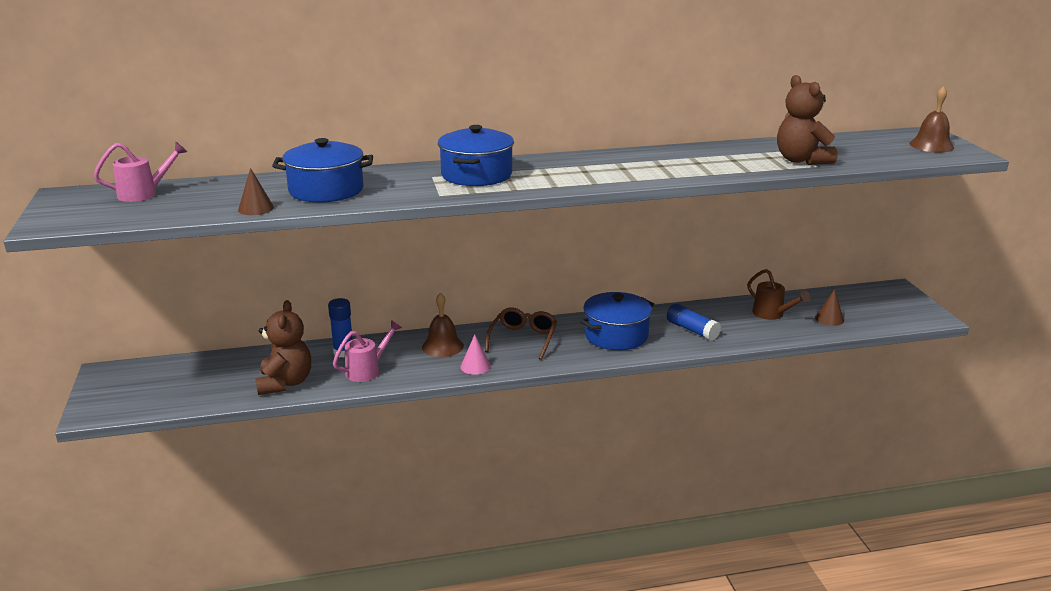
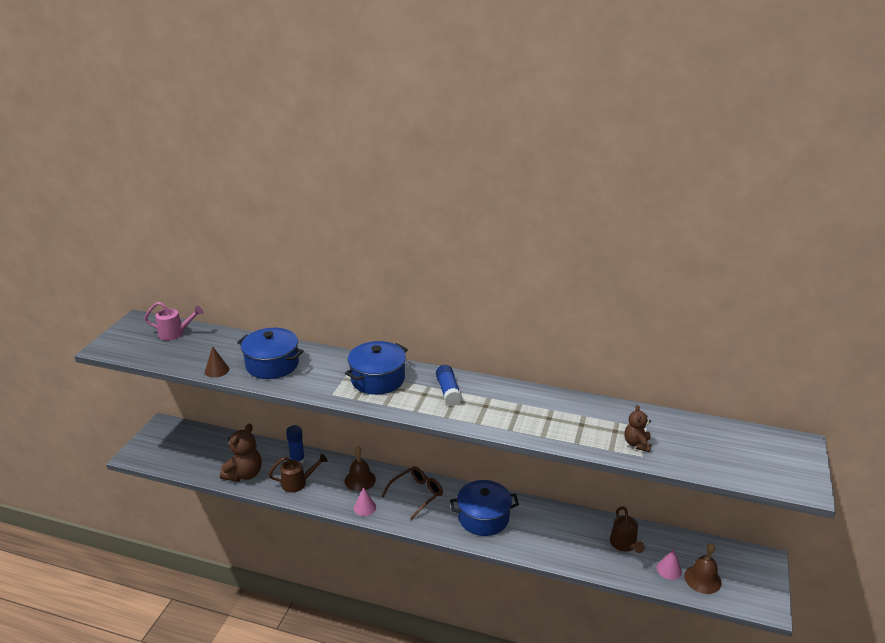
camera: 30 degrees right, 5 degrees up
(367, 370) = (298, 483): pink watering can -> brown watering can
(692, 330) = (544, 535): blue glue stick -> blue glue stick (448, 391)
(801, 160) = (637, 444): brown teddy bear -> brown teddy bear, size x0.57
(829, 319) = (669, 569): brown cone -> pink cone
(931, 145) = (782, 464): brown bell -> brown bell (702, 579)

